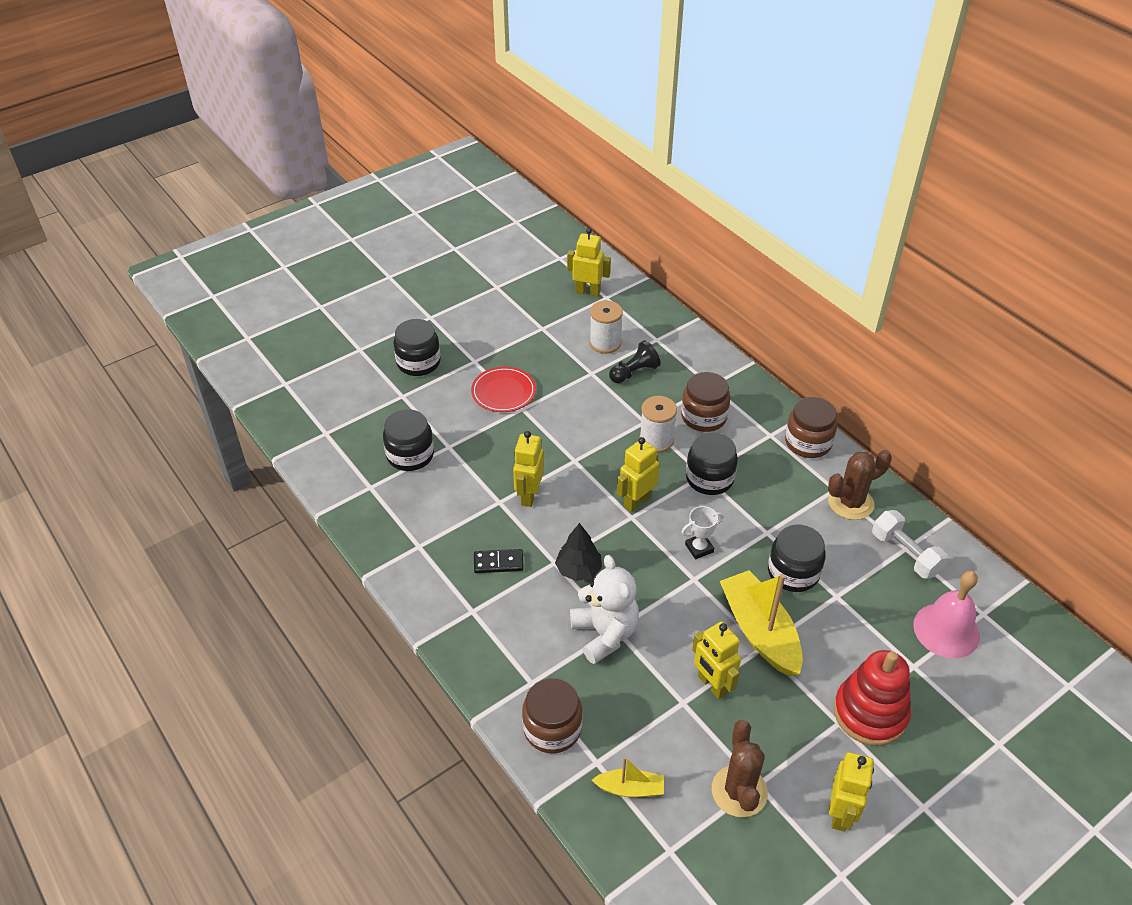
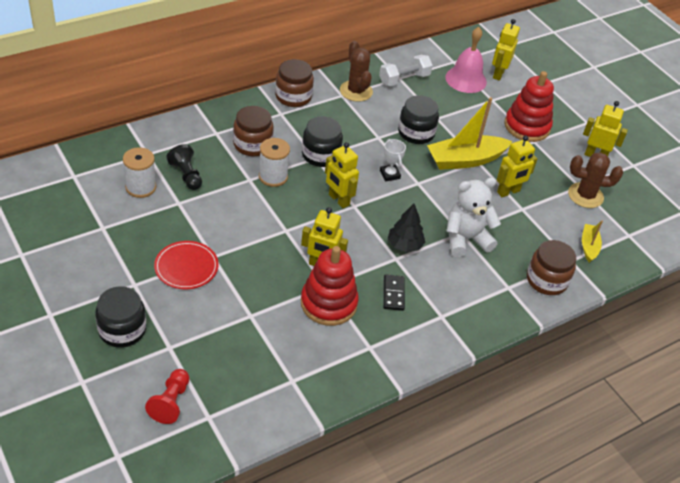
camera: 90 degrees left, 0 degrees up
(340, 406) = (171, 402): none -> red pawn
(410, 455) = (256, 346): black jar -> none
(474, 506) = (328, 303): none -> red stacking toy
(587, 292) = (60, 187): yellow robot -> yellow robot (498, 74)

